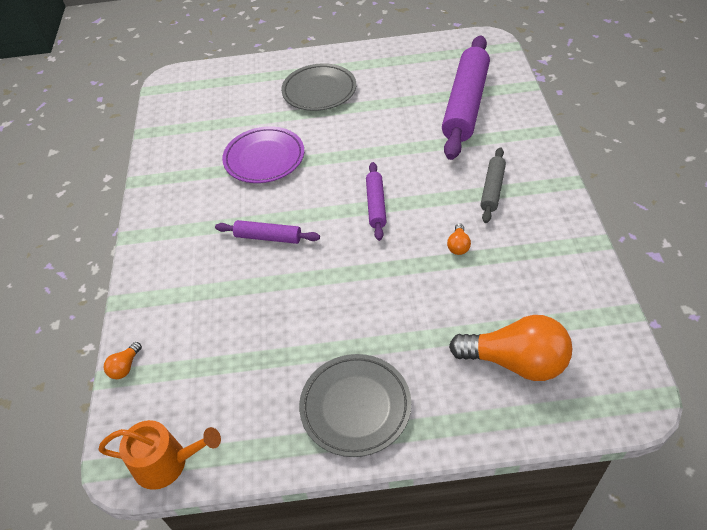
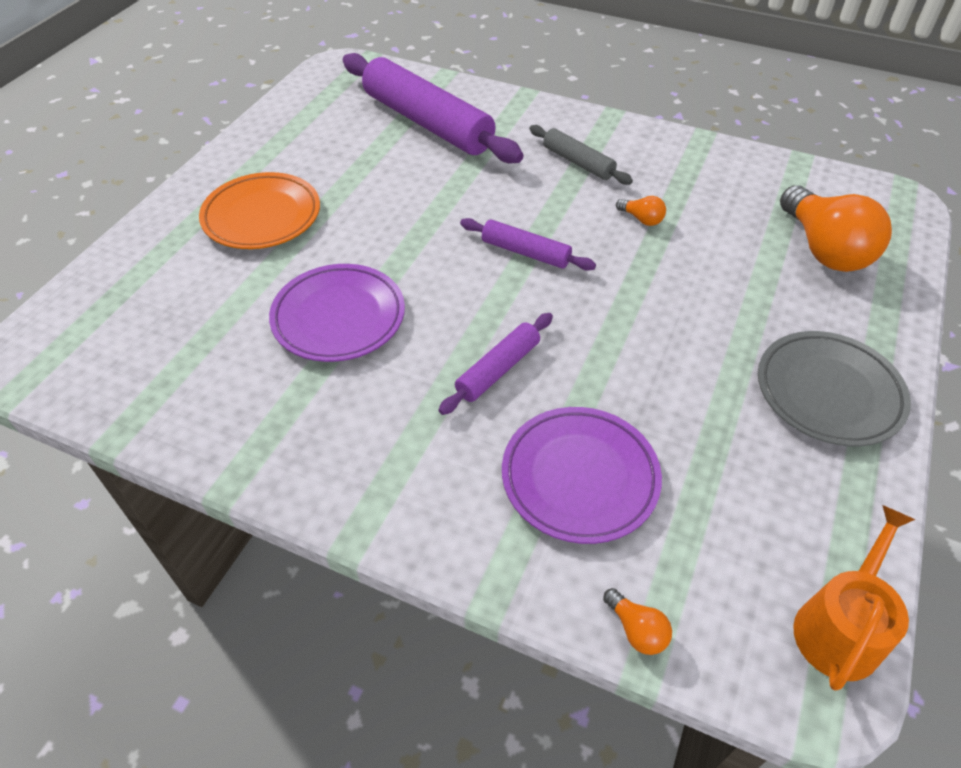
camera: 65 degrees left, 0 degrees up
(210, 305) = (579, 478): none -> purple plate
(319, 91) = (262, 216): grey plate -> orange plate
(515, 362) = (823, 249): orange light bulb -> orange light bulb turned 120 degrees clockwise

